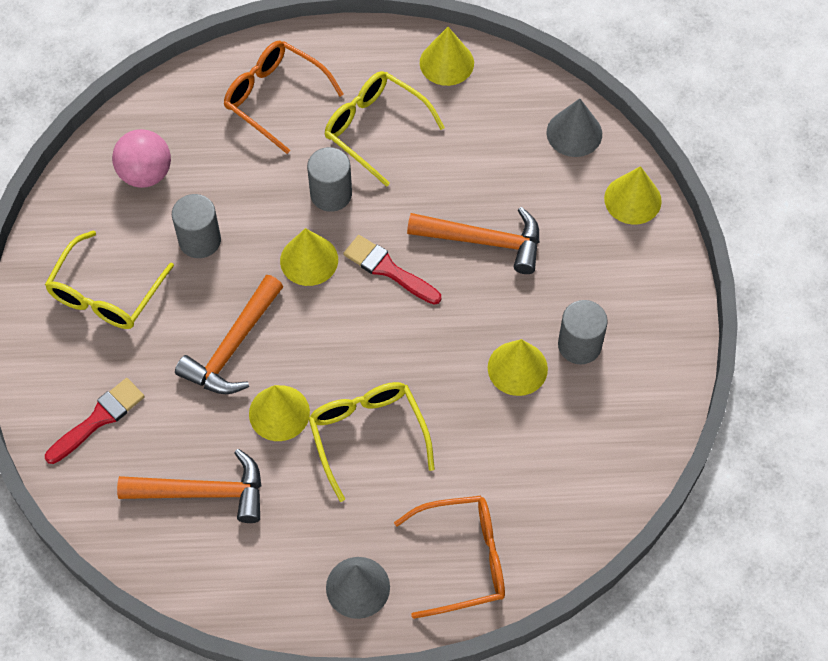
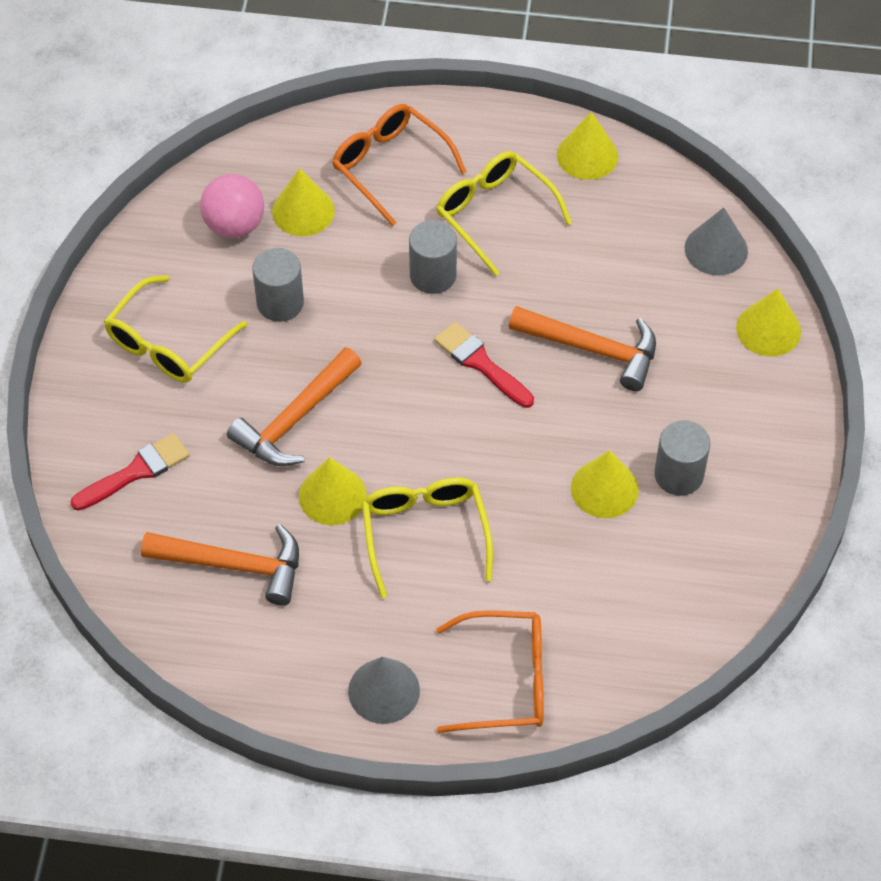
camera: 10 degrees right, 5 degrees down
(309, 260) = (395, 341): yellow cone -> yellow cone (303, 211)

